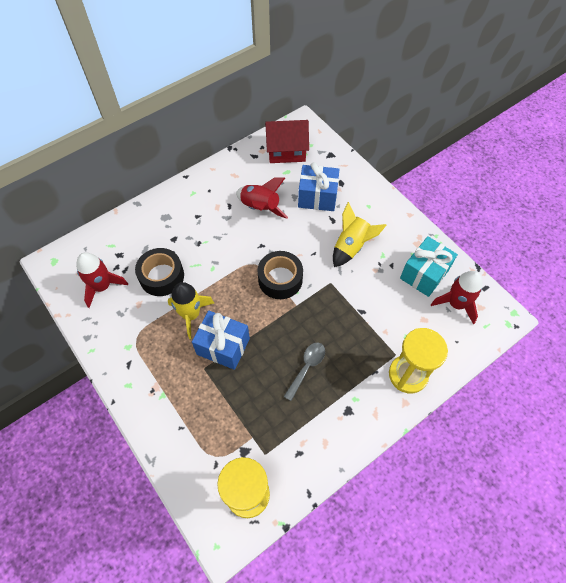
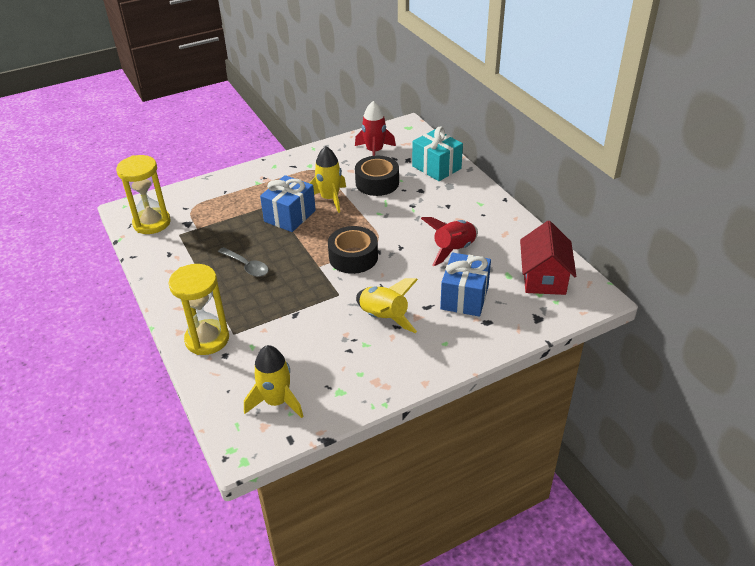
camera: 100 degrees right, 20 degrees down
(424, 274) = (327, 379): turquoise gift -> turquoise gift (436, 167)
(456, 304) = (276, 401): red rocket -> yellow rocket

